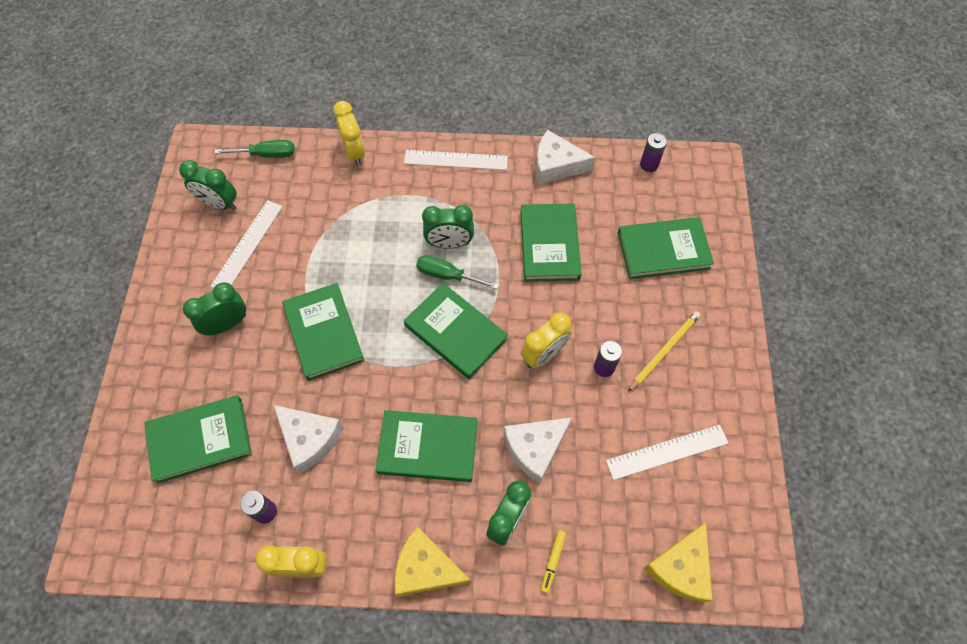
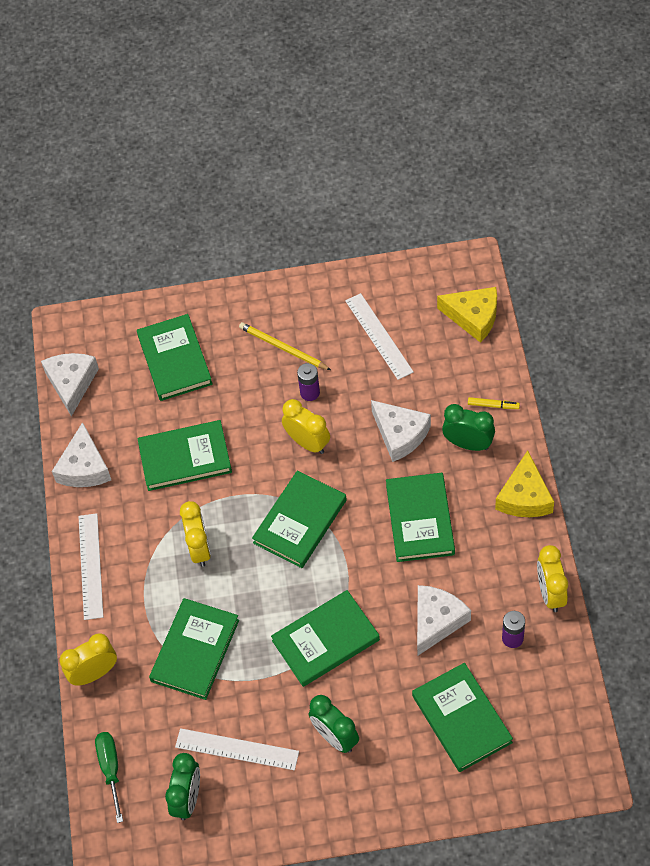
camera: 95 degrees left, 5 degrees down
(350, 227) = (195, 650): none -> green book
(447, 275) = (238, 542): green screwdriver -> none
(449, 243) = (199, 549): green clock -> yellow clock
(649, 165) = (72, 383): purple battery -> white cheese

